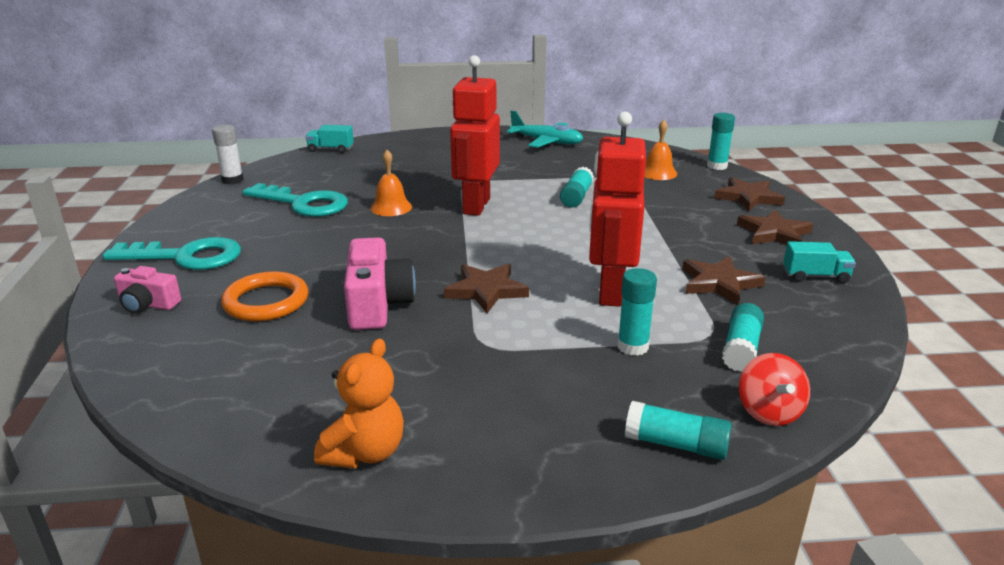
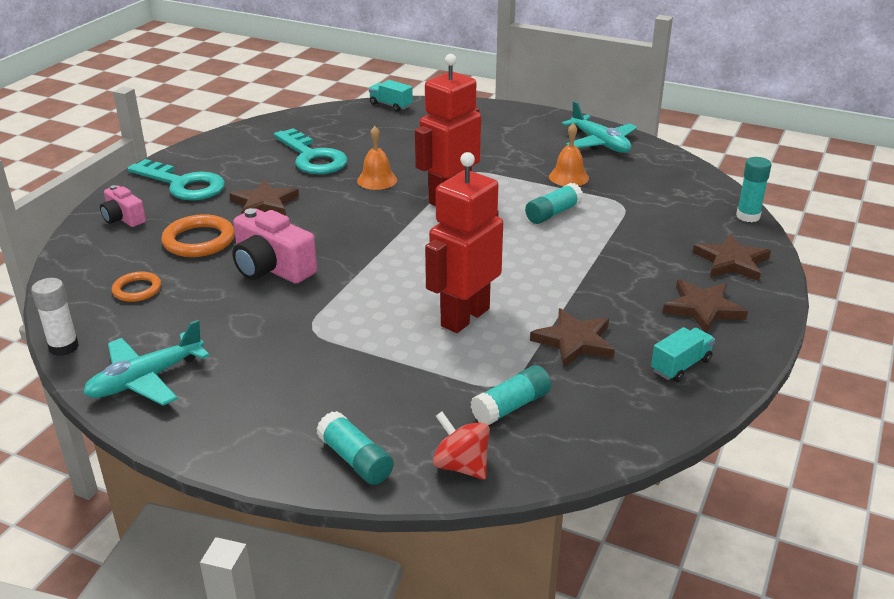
camera: 30 degrees right, 5 degrees up
(232, 180) = (281, 119): white glue stick -> white glue stick (64, 347)
(247, 367) = (137, 290): none -> orange ring
(365, 452) = (146, 379): orange teddy bear -> turquoise plane
(377, 304) = (272, 268): pink camera -> pink camera turned 105 degrees clockwise
(486, 290) = (365, 283): brown star -> brown star (264, 204)
(632, 347) = (422, 371): turquoise glue stick -> none
(658, 173) = (671, 208): orange bell -> orange bell (568, 177)
(769, 412) = (461, 466): red spinning top -> red spinning top turned 105 degrees clockwise
(815, 276) = (681, 366): turquoise truck -> turquoise truck turned 75 degrees counterclockwise

